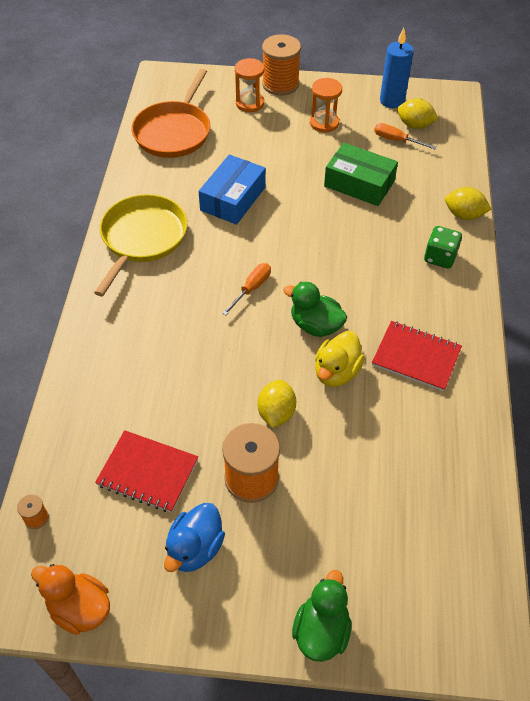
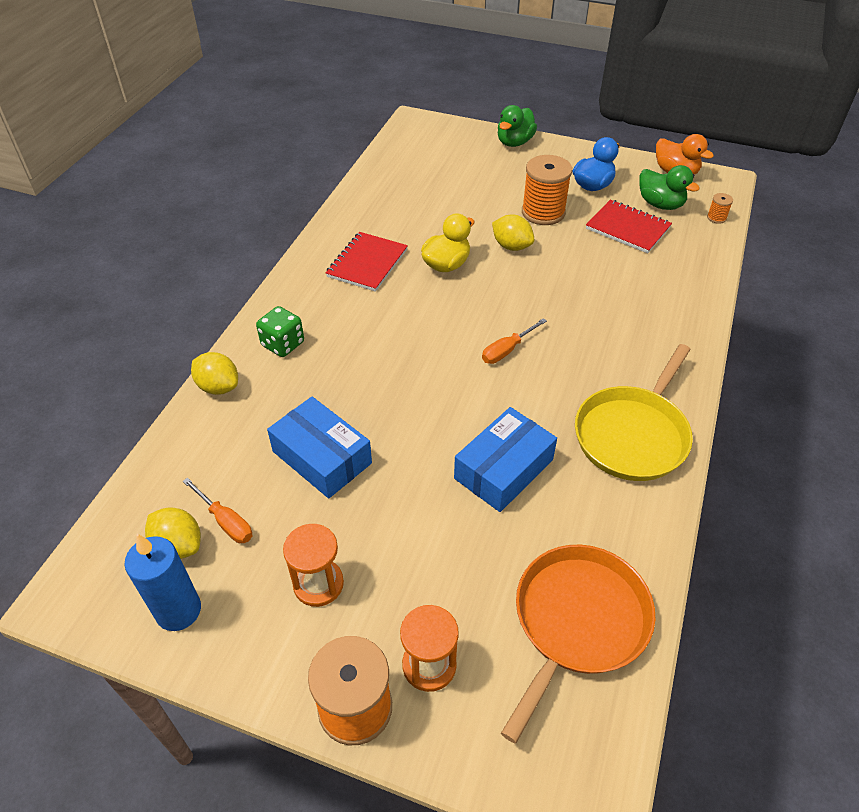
camera: 165 degrees left, 5 degrees down
(276, 413) = (511, 246): yellow lemon -> yellow lemon turned 75 degrees counterclockwise
(315, 325) = (451, 304): green duck -> green duck (660, 204)
(359, 184) = (322, 457): green box -> blue box
(416, 357) = (367, 263): red notebook -> red notebook turned 75 degrees clockwise

